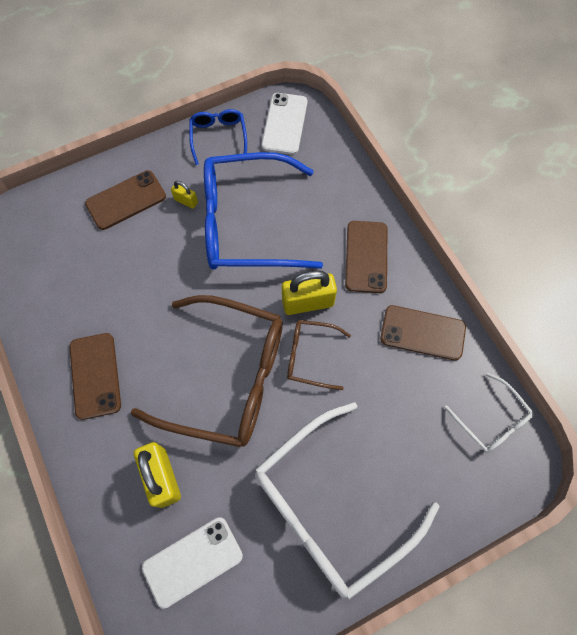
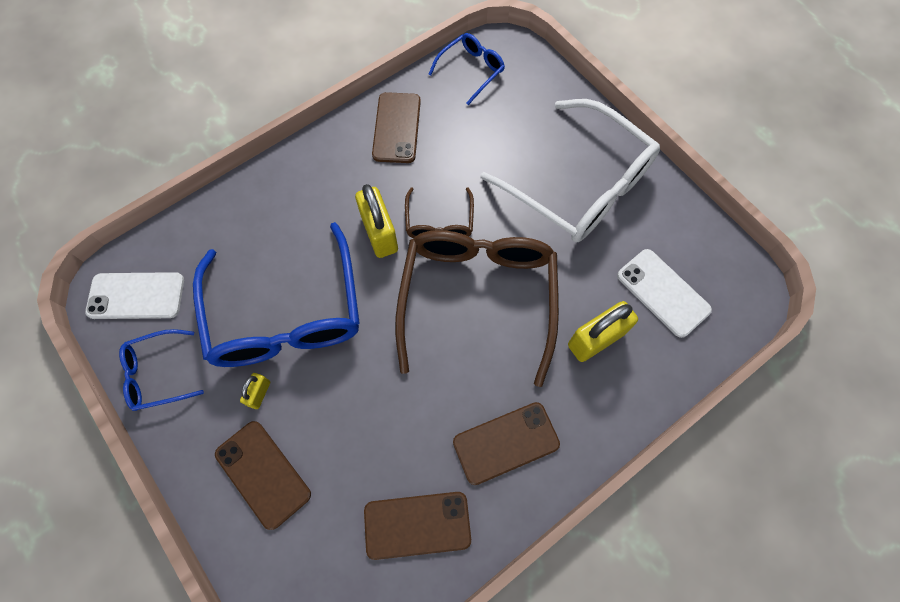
camera: 100 degrees left, 0 degrees up
(366, 256) = (317, 185): brown phone -> brown phone (417, 525)
(491, 420) = (471, 70): white glasses -> blue glasses

